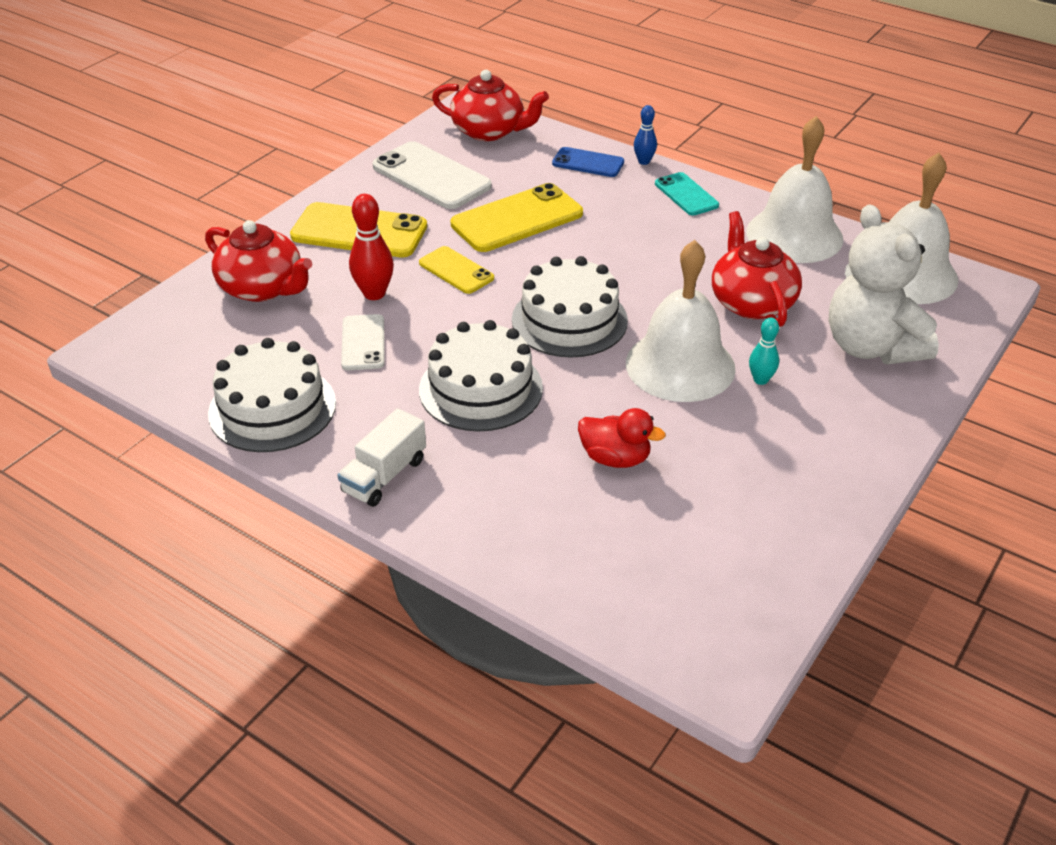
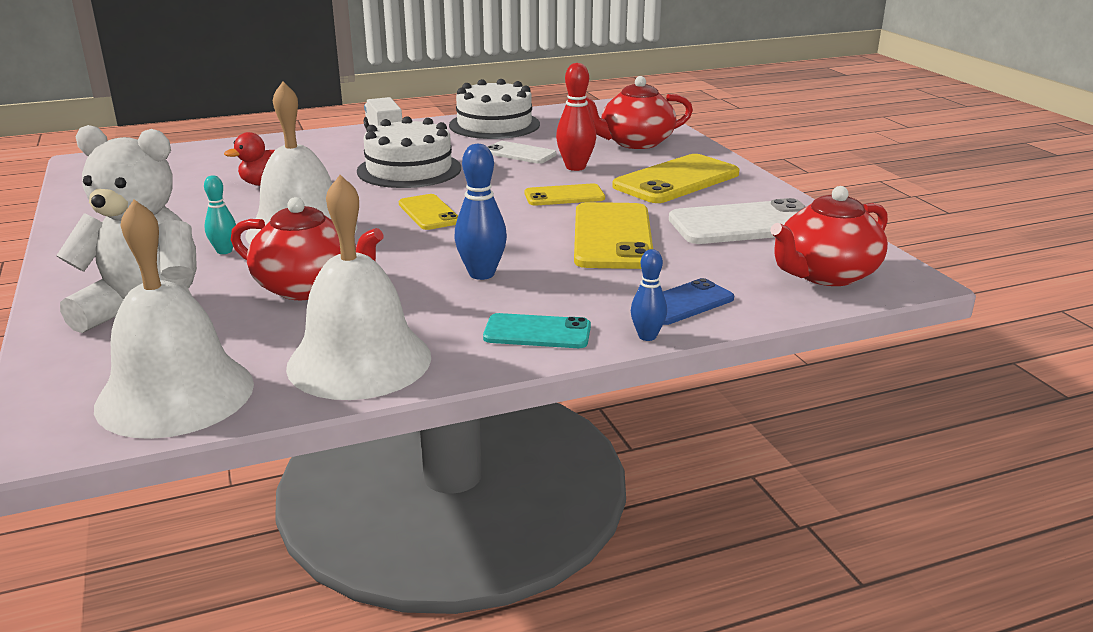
camera: 125 degrees right, 15 degrees down
(569, 320) = (429, 213): white cake -> yellow phone
(641, 245) = (481, 274): none -> blue bowling pin

